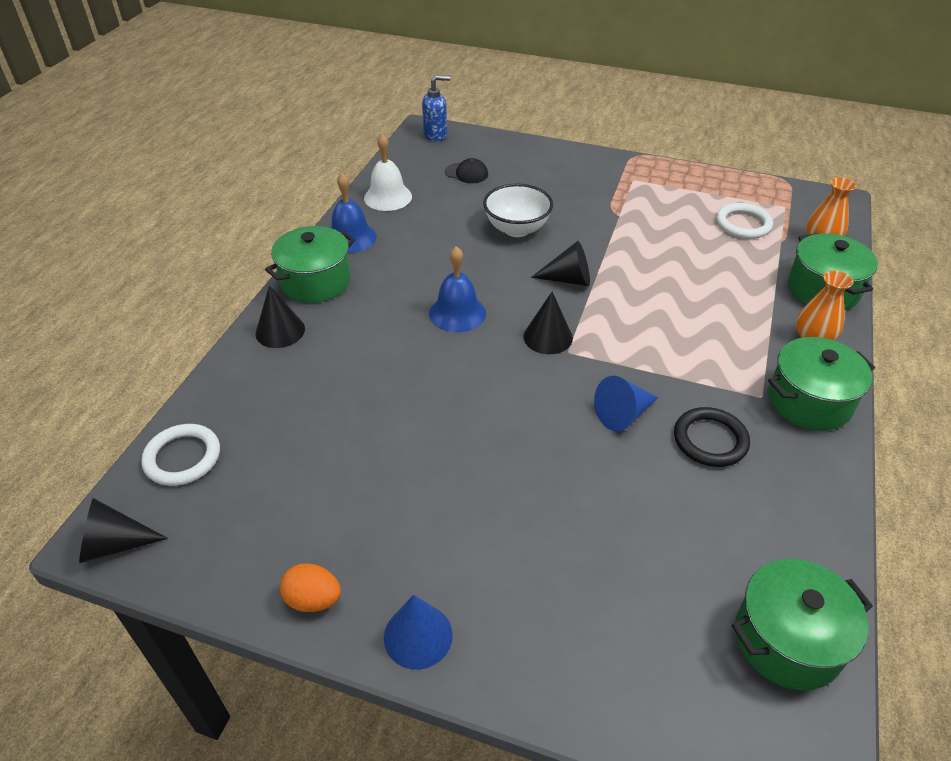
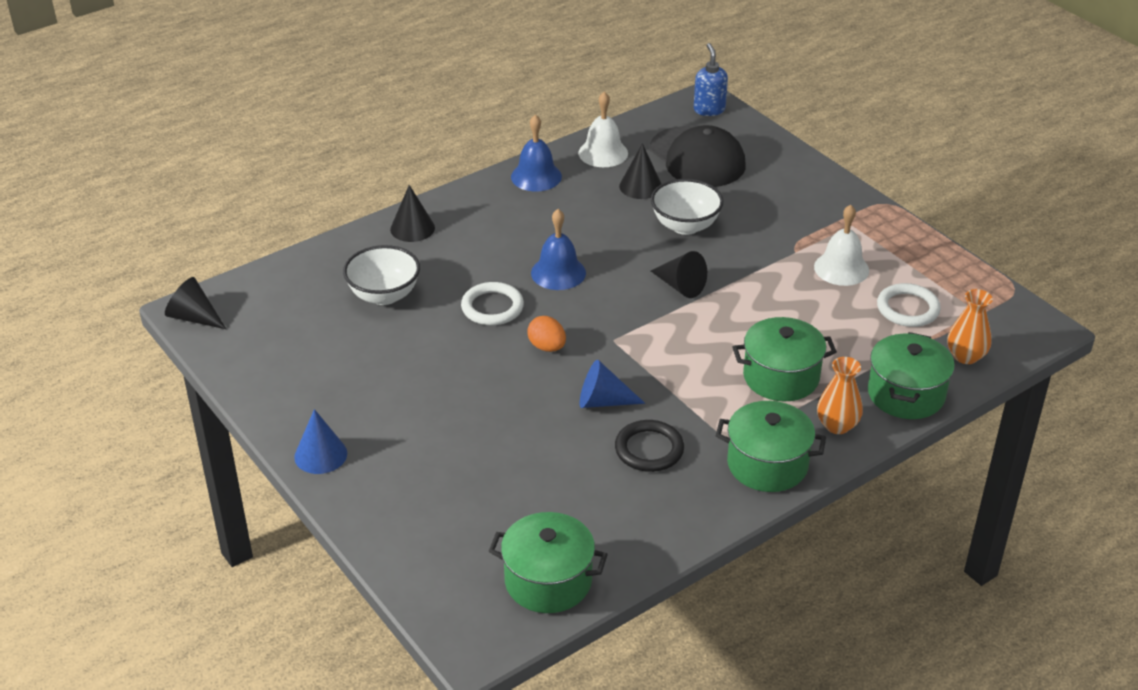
camera: 35 degrees right, 5 degrees down
(182, 457) = (274, 285): white ring -> white ring (492, 307)
(313, 599) = (279, 405): orange egg -> orange egg (547, 347)
(315, 411) = (384, 295): none -> white bowl
(316, 281) = (474, 201): green pot -> green pot (781, 377)
(436, 135) = (709, 110): blue soap dispenser -> blue soap dispenser turned 120 degrees counterclockwise
(466, 173) = (697, 158): black cap -> black cap, size x2.25
(548, 337) = (610, 322): black cone -> black cone (640, 186)
(664, 214) = (841, 268): none -> white bell

